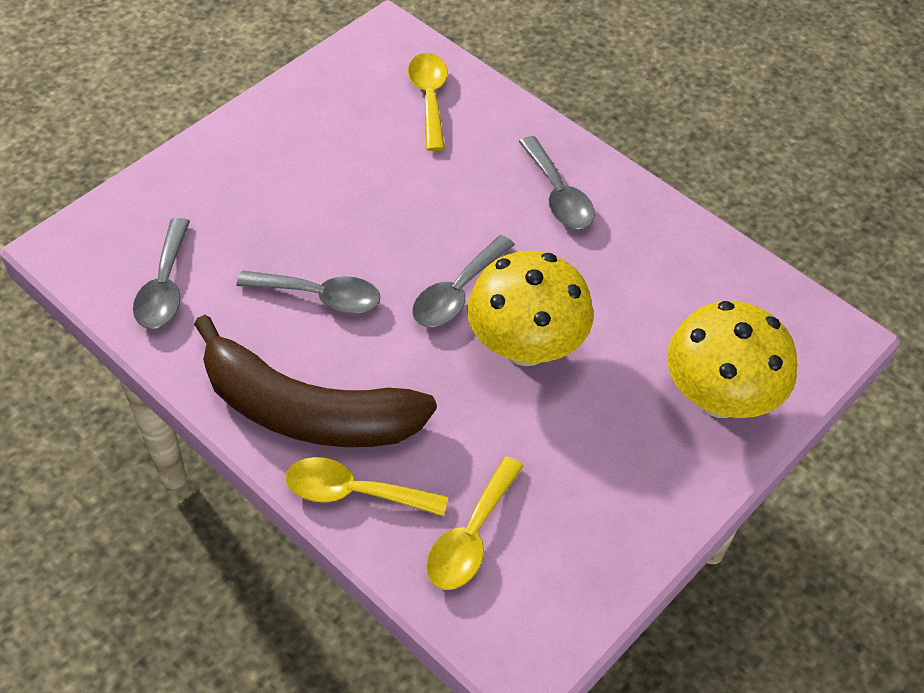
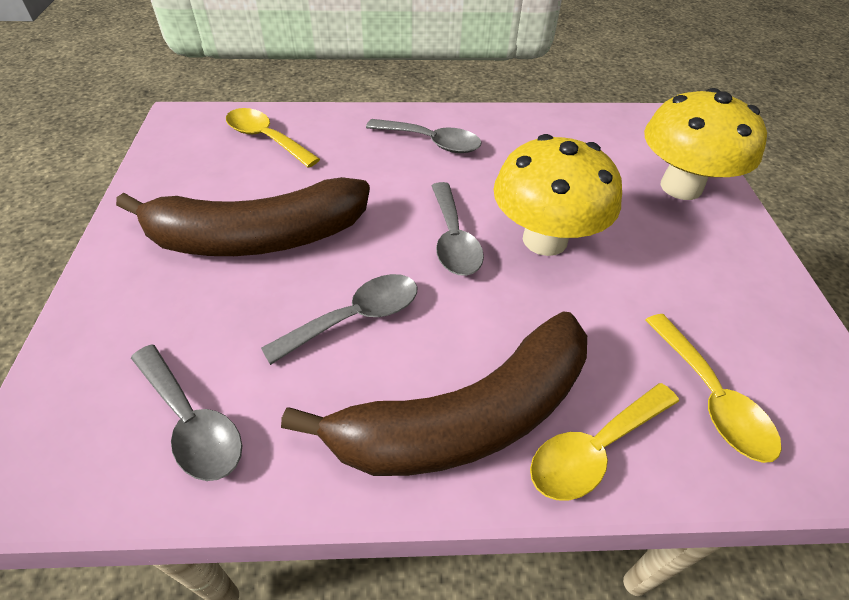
camera: 45 degrees left, 5 degrees down
(327, 187) = (257, 237): none -> brown banana

